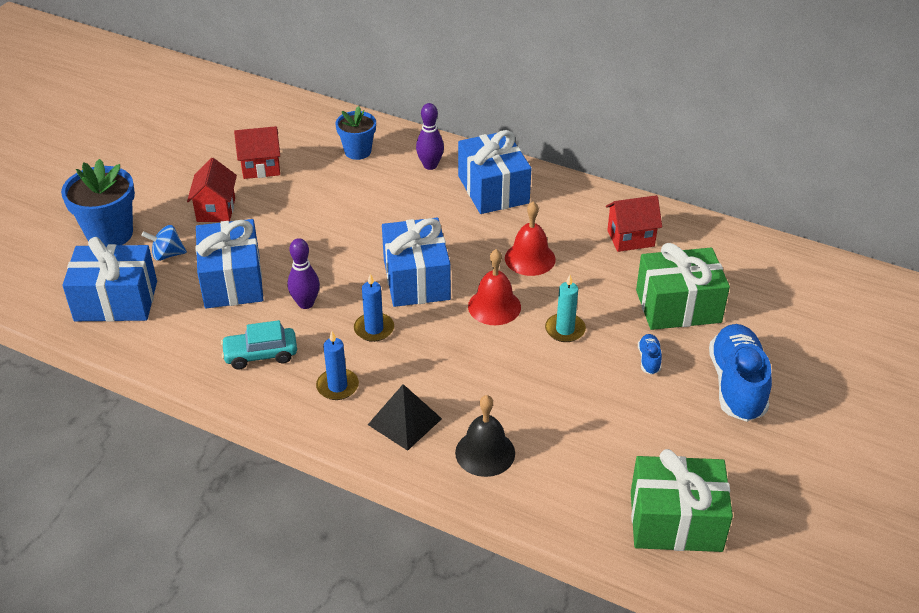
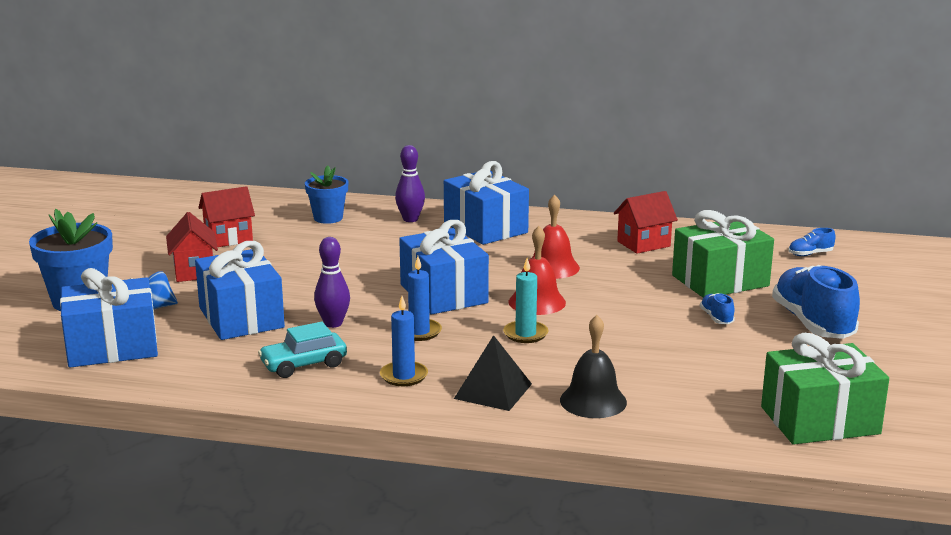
camera: 15 degrees left, 20 degrees down
(565, 330) = (619, 309): turquoise candle -> turquoise candle (525, 334)
(785, 281) = (810, 254): none -> blue shoe

